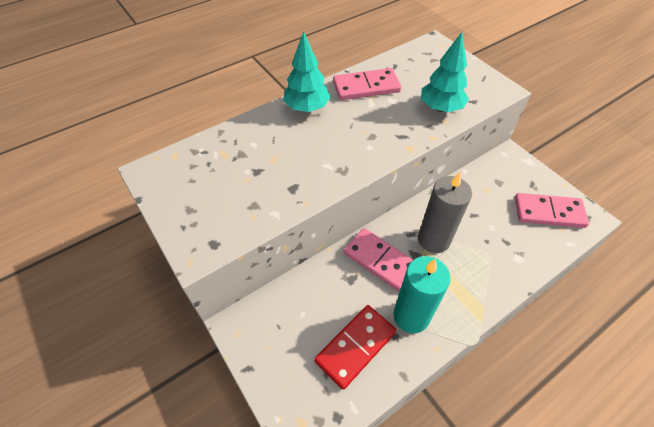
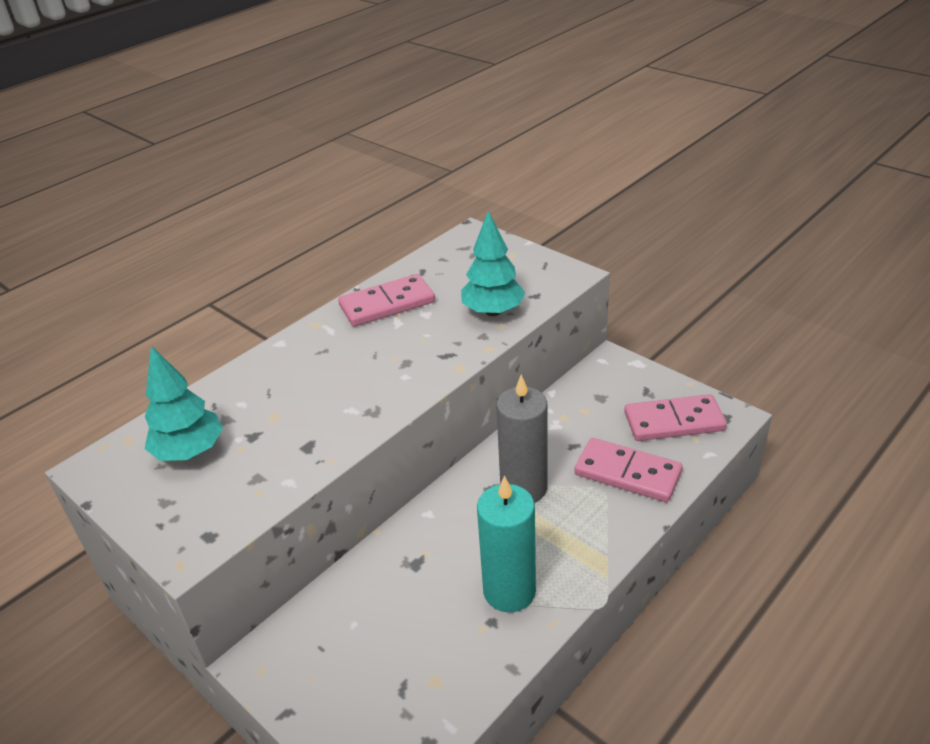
camera: 10 degrees left, 15 degrees down
(307, 108) = (309, 344): turquoise tree -> turquoise tree (190, 452)
(355, 347) = (438, 648): red domino -> none
(380, 261) = (453, 531): pink domino -> pink domino (627, 473)

